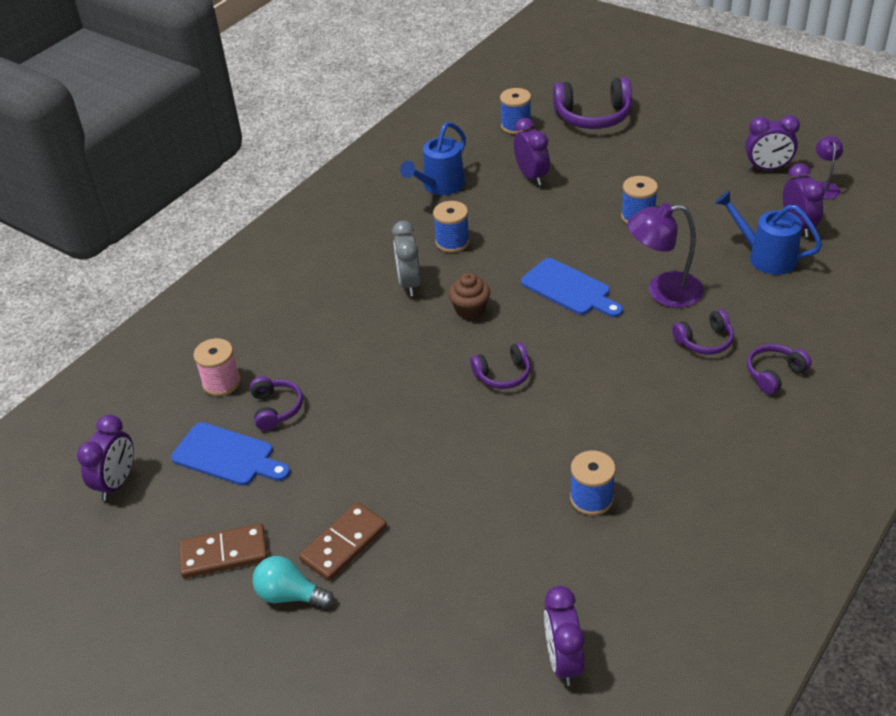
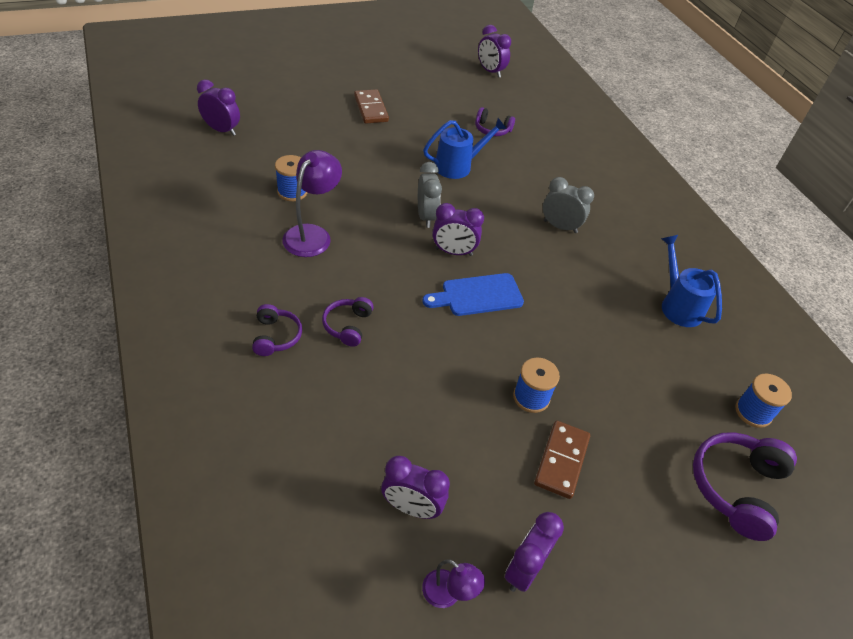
camera: 115 degrees right, 5 degrees up
(221, 382) = (534, 122): pink spool -> none
(224, 554) = (408, 79): brown domino -> brown domino (561, 460)
(227, 456) = (472, 103): blue cutting board -> none
(290, 595) = (361, 84): turquoise light bulb -> none
(452, 242) = (592, 271): blue spool -> none
(470, 310) = (504, 237): brown cupcake -> none
(503, 374) = (426, 216): purple headphones -> grey clock
(531, 176) = (652, 369): purple clock -> purple clock (453, 252)
(663, 291) = (422, 343): purple lamp -> purple lamp (312, 234)
(765, 256) = (396, 442): blue watering can -> blue watering can (458, 166)

